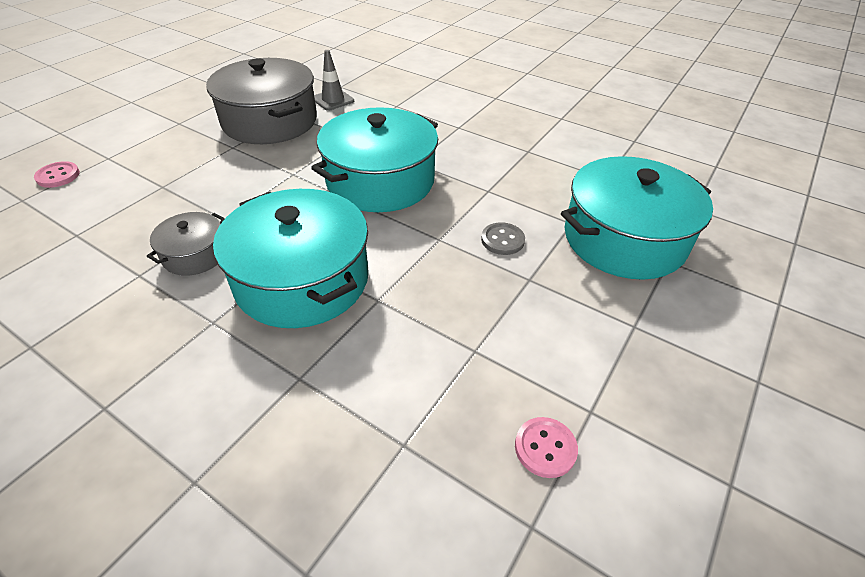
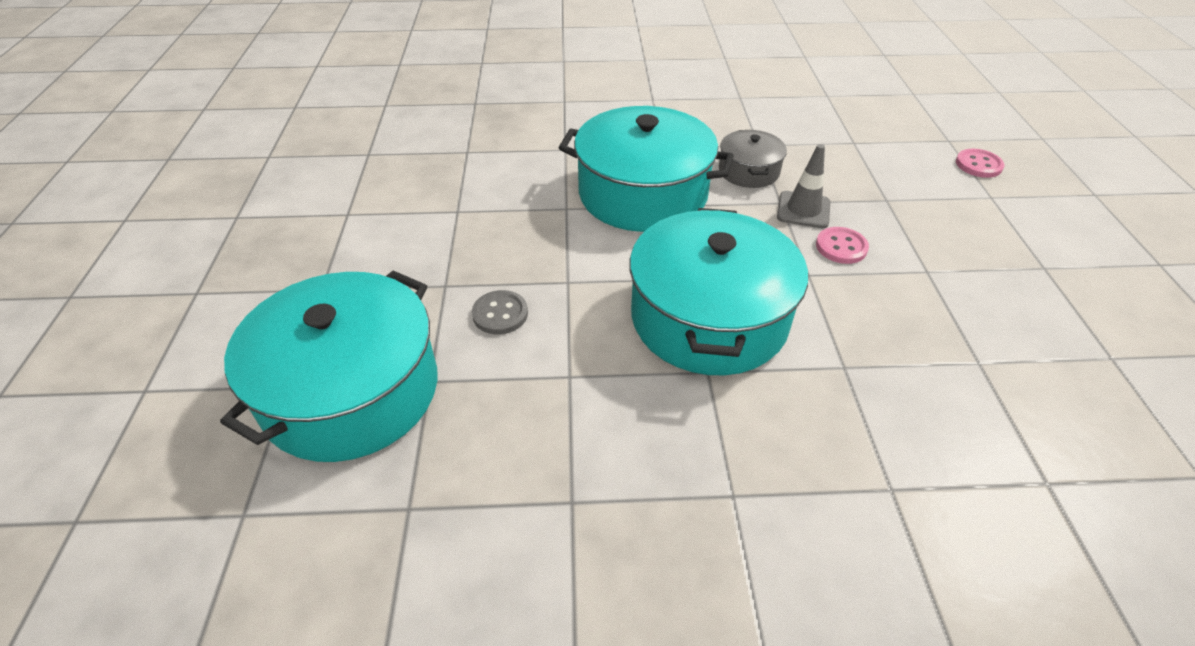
camera: 145 degrees right, 0 degrees up
(270, 121) = (973, 332): grey pot -> none
(333, 100) = (992, 434): grey traffic cone -> grey traffic cone (803, 210)
(545, 448) = (374, 184): pink button -> pink button (841, 247)

